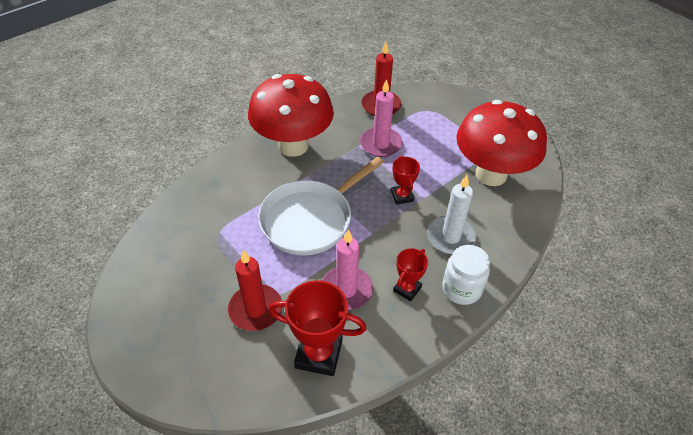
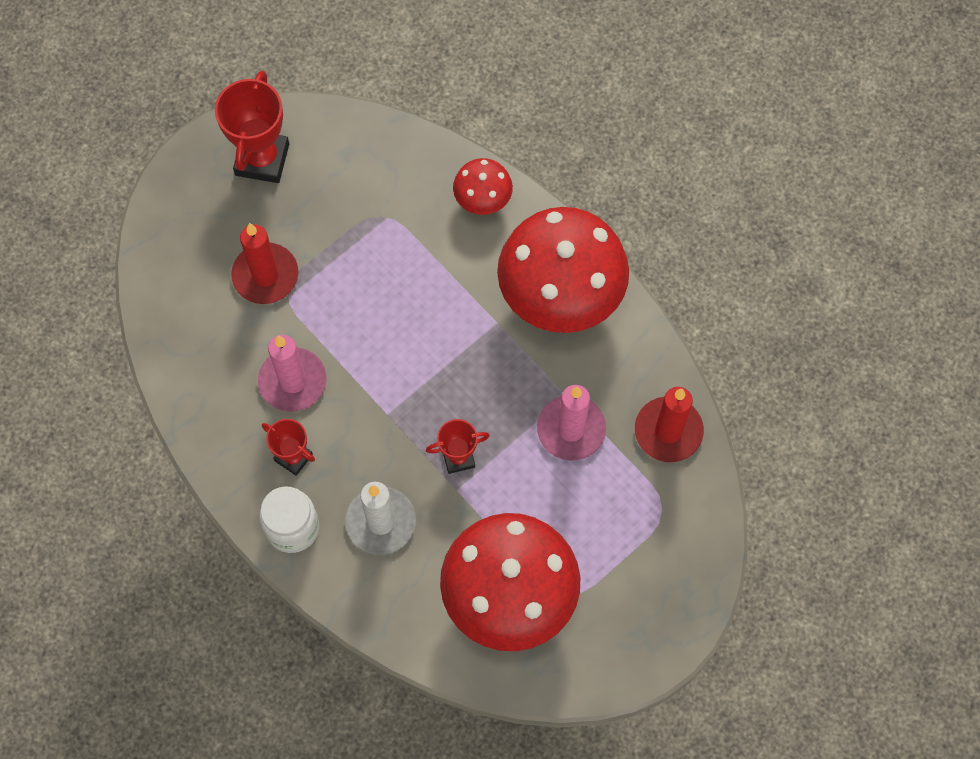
camera: 90 degrees right, 20 degrees up
(217, 180) = (482, 201): none -> red mushroom
(310, 219) = (411, 331): white pan -> none
(318, 354) = (202, 351): red trophy -> red trophy (262, 159)

